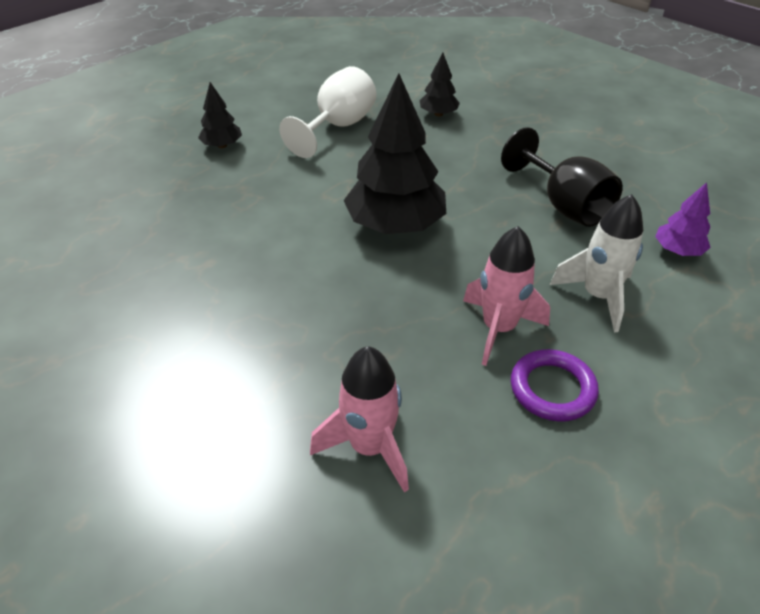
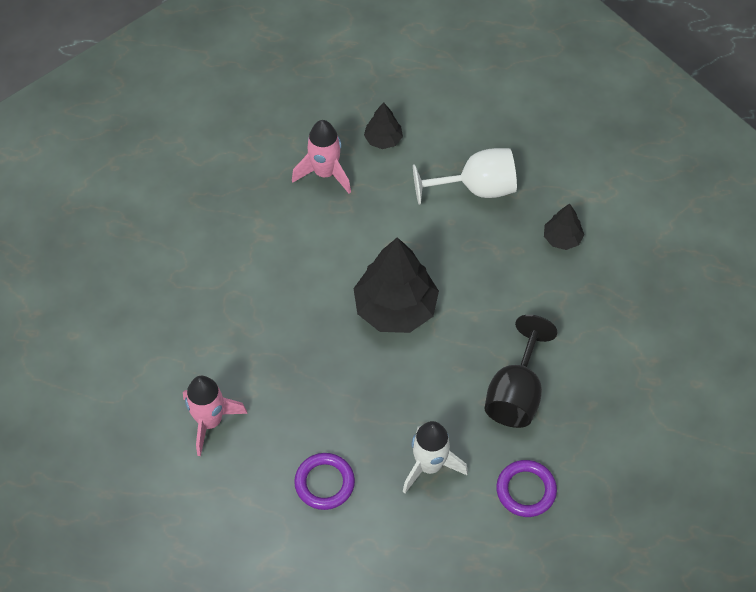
camera: 50 degrees right, 15 degrees up
(498, 329) = (349, 428): pink rocket -> pink rocket (325, 173)
(677, 250) = (526, 490): purple tree -> purple ring

